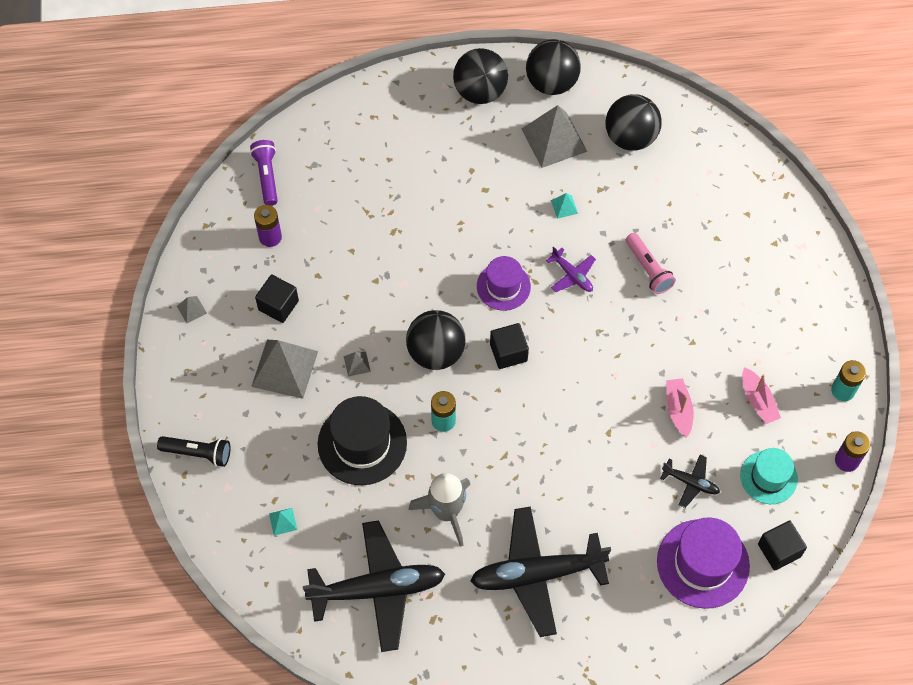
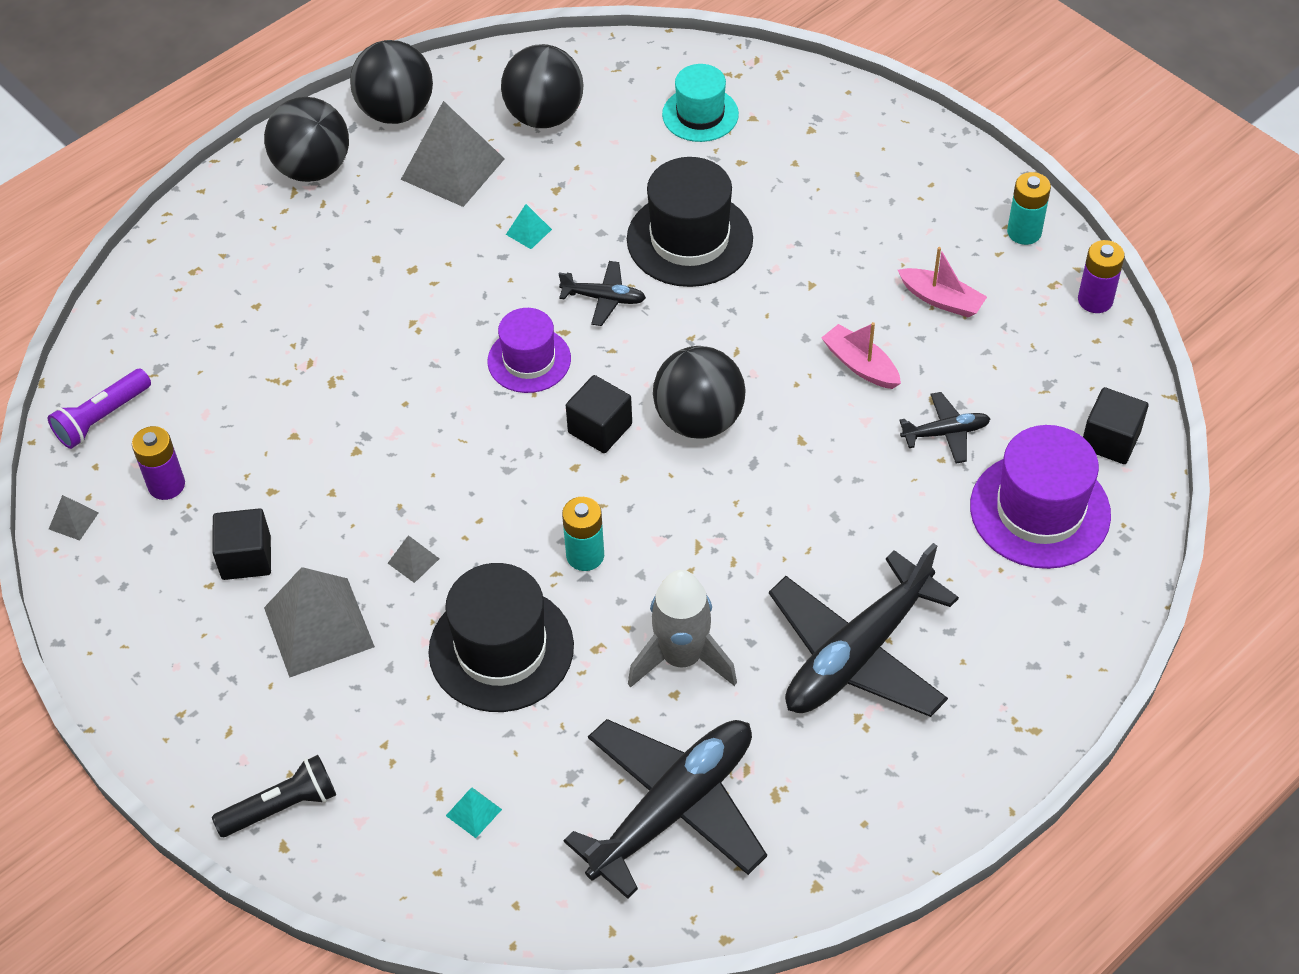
camera: 35 degrees left, 10 degrees down
(191, 309) = (124, 637): grey pyramid -> grey pyramid (73, 521)
(267, 176) = (102, 418): purple flashlight -> purple flashlight turned 90 degrees counterclockwise
(436, 352) = (507, 484): black ball -> black ball (699, 420)
(572, 275) = (604, 298): purple plane -> black plane
(648, 269) = (689, 239): pink flashlight -> black hat
(768, 477) = (1027, 371): turquoise hat -> turquoise hat (700, 114)

